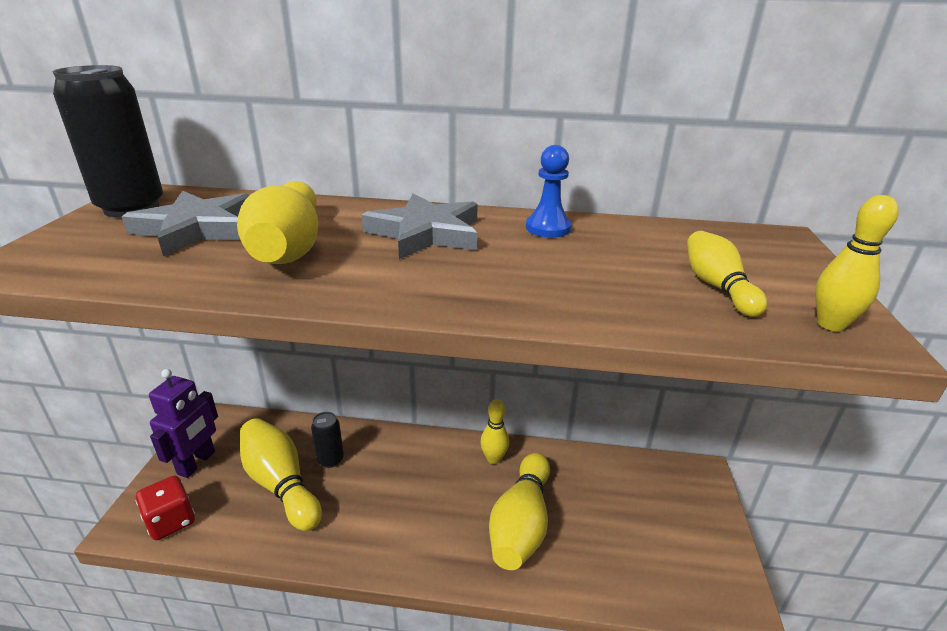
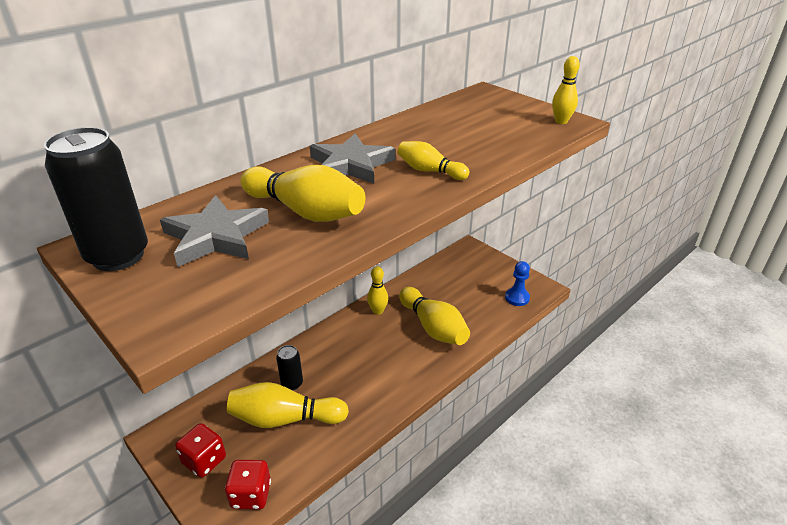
camera: 50 degrees left, 5 degrees up
(197, 463) = (204, 460): purple robot -> red dice
(548, 228) = (397, 132): blue pawn -> blue pawn (517, 298)
(717, 287) = (508, 125): yellow bowling pin -> yellow bowling pin (430, 171)

